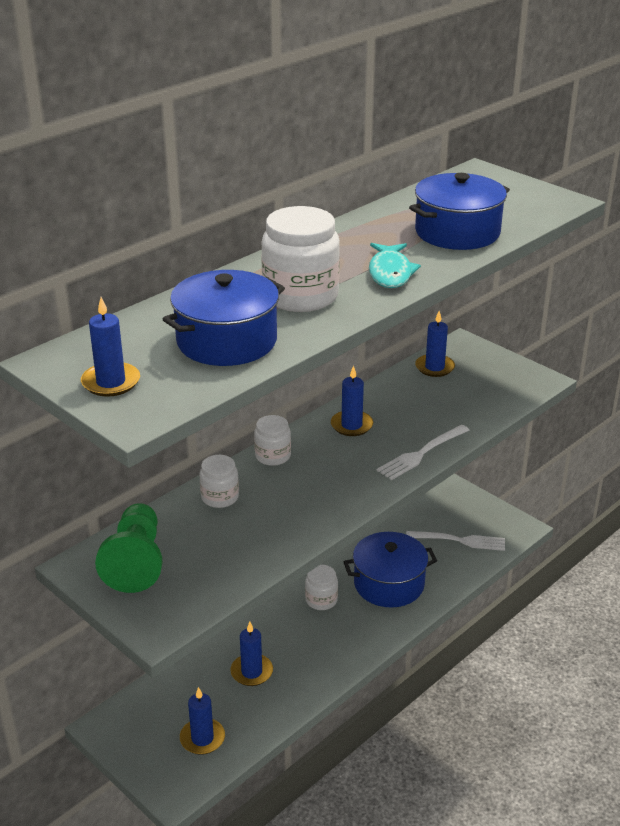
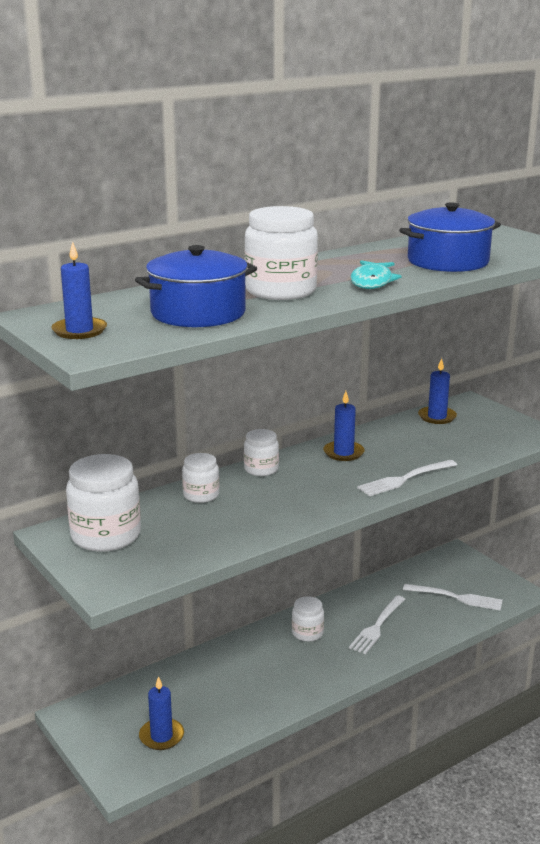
camera: 10 degrees right, 10 degrees down
(136, 562) = (106, 535): green pawn -> white jar
(251, 672) = (224, 685): blue candle -> none
(389, 584) = (377, 626): blue pot -> white fork

